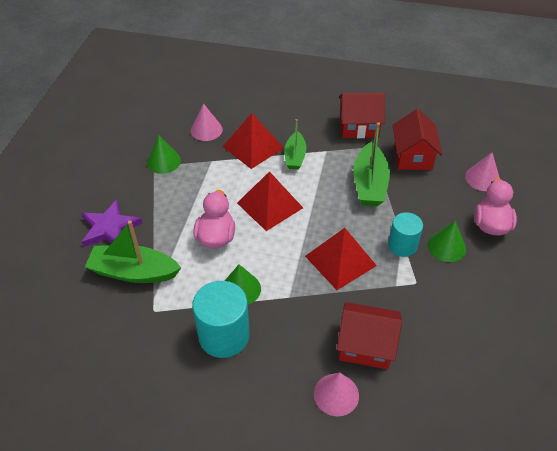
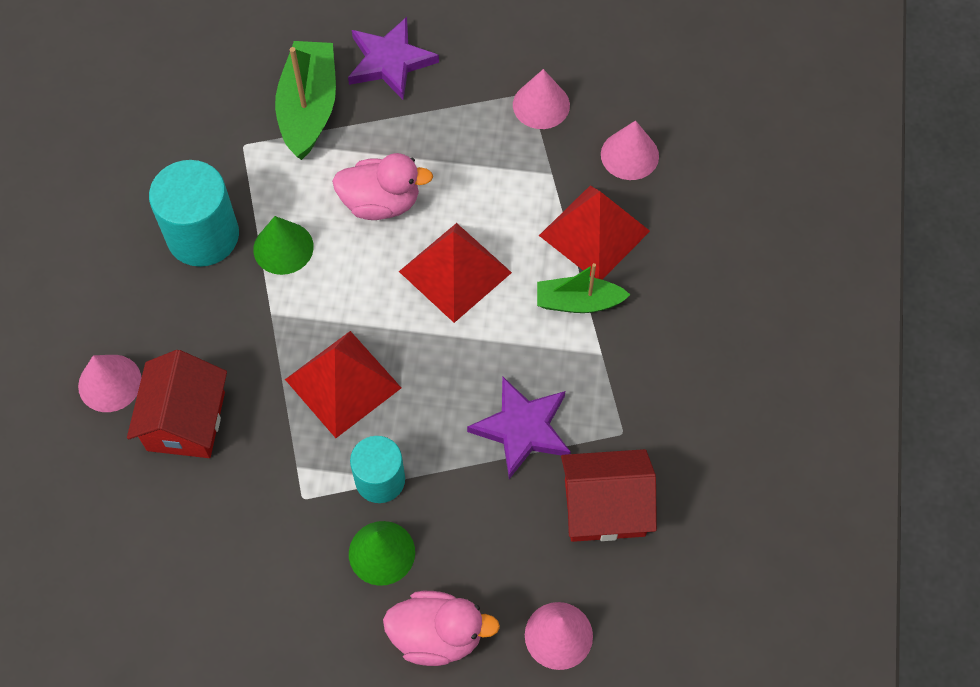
camera: 85 degrees right, 15 degrees up
(163, 161) = (541, 105): green cone -> pink cone
(359, 127) = (677, 410): red house -> none
(369, 184) = (522, 428): green boat -> purple star

